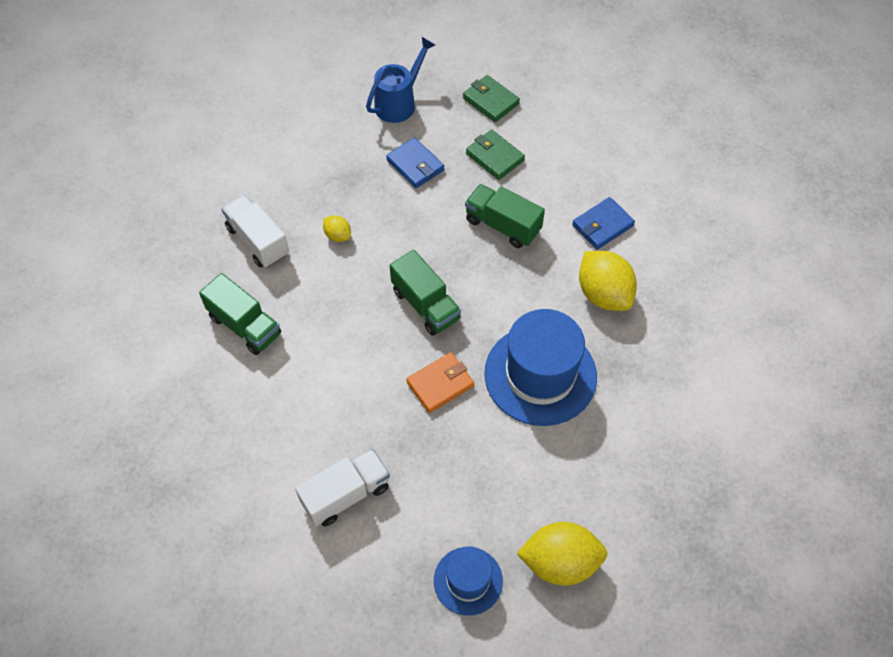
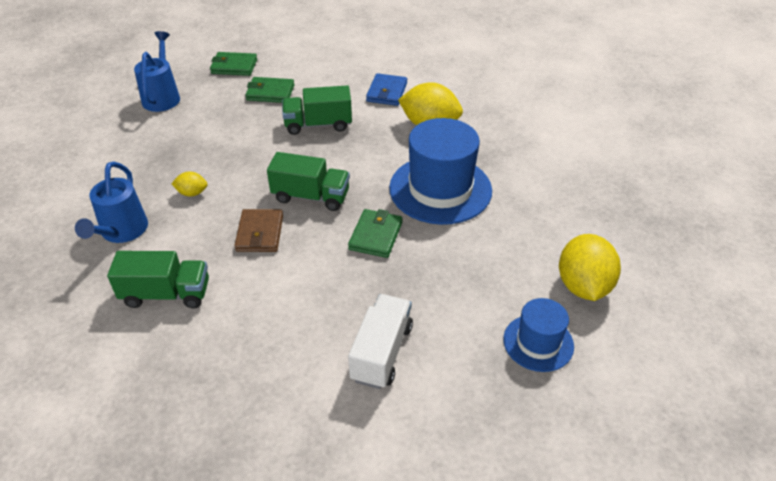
camera: 40 degrees left, 15 degrees down
(258, 241) = (121, 232): white truck -> blue watering can
(354, 315) = (260, 233): none -> brown wallet
(415, 165) = (213, 124): blue wallet -> none
(440, 384) = (376, 236): orange wallet -> green wallet
(560, 562) = (583, 286): yellow lemon -> yellow lemon turned 45 degrees counterclockwise

